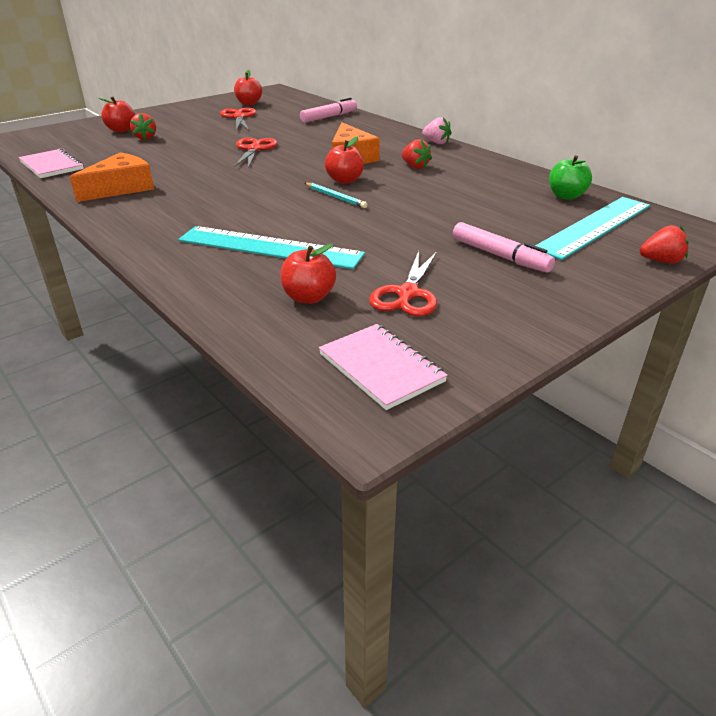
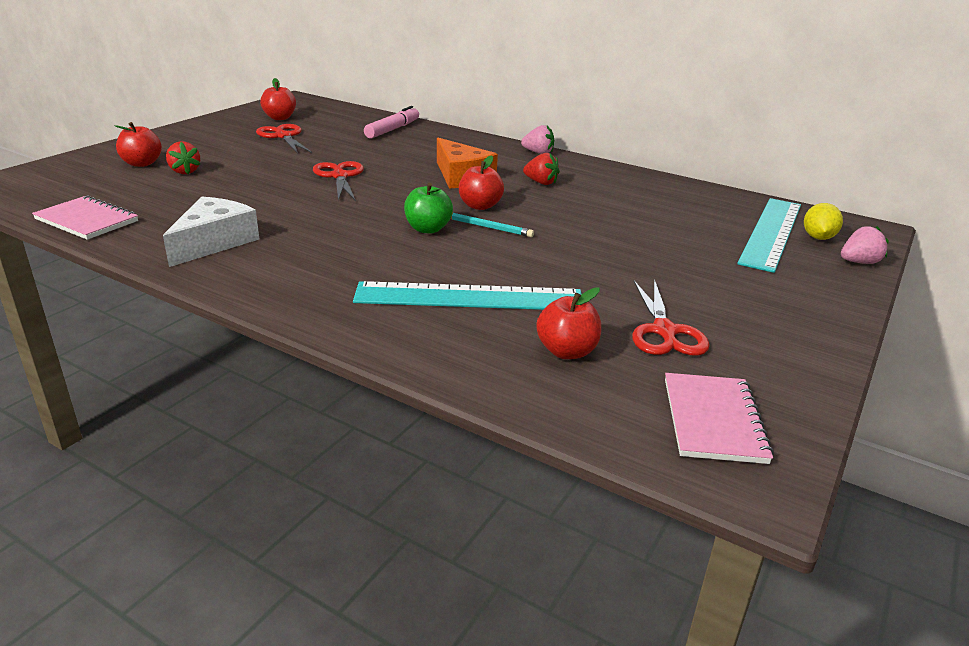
camera: 20 degrees left, 5 degrees down
(121, 188) = (214, 242): orange cheese -> white cheese
(381, 368) = (713, 420): pink notebook -> pink notebook turned 60 degrees clockwise
(500, 256) = (714, 276): pink marker -> none
(566, 196) = (717, 202): green apple -> green apple (428, 229)
(639, 235) = (818, 237): none -> yellow lemon
(661, 261) = (859, 262): red strawberry -> pink strawberry

